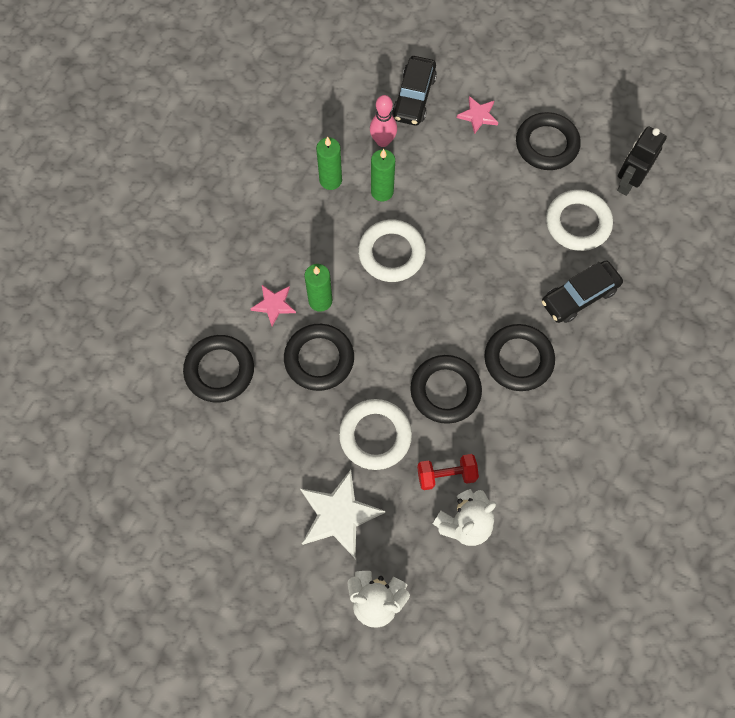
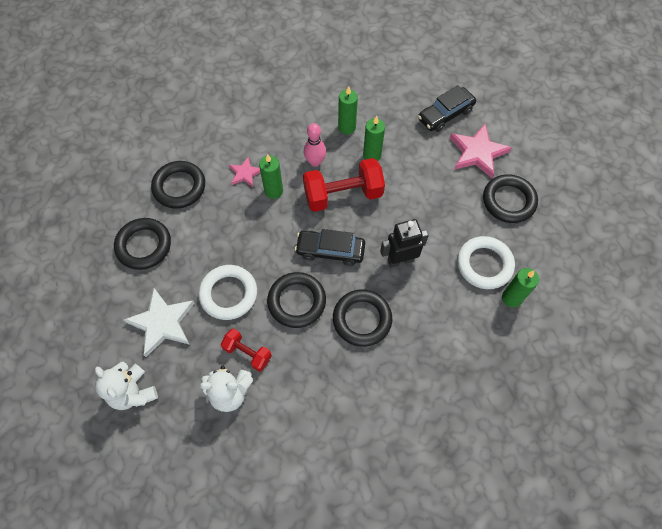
camera: 40 degrees right, 5 degrees down
(319, 359) = (240, 223): black ring -> black ring (144, 246)
(383, 141) = (401, 127): pink bowling pin -> pink bowling pin (315, 162)
(391, 253) = (343, 195): white ring -> red dumbbell
(478, 116) = (477, 152): pink star -> pink star, size x1.79
(579, 296) = (441, 311): black car -> black car (330, 250)
(626, 236) = (511, 298): none -> green candle
(627, 182) = (545, 264): black robot -> black robot (400, 260)

